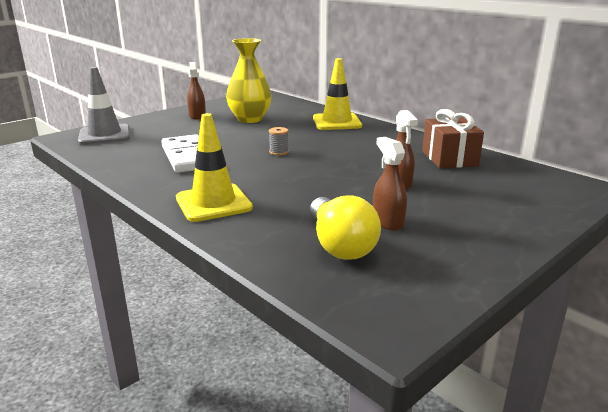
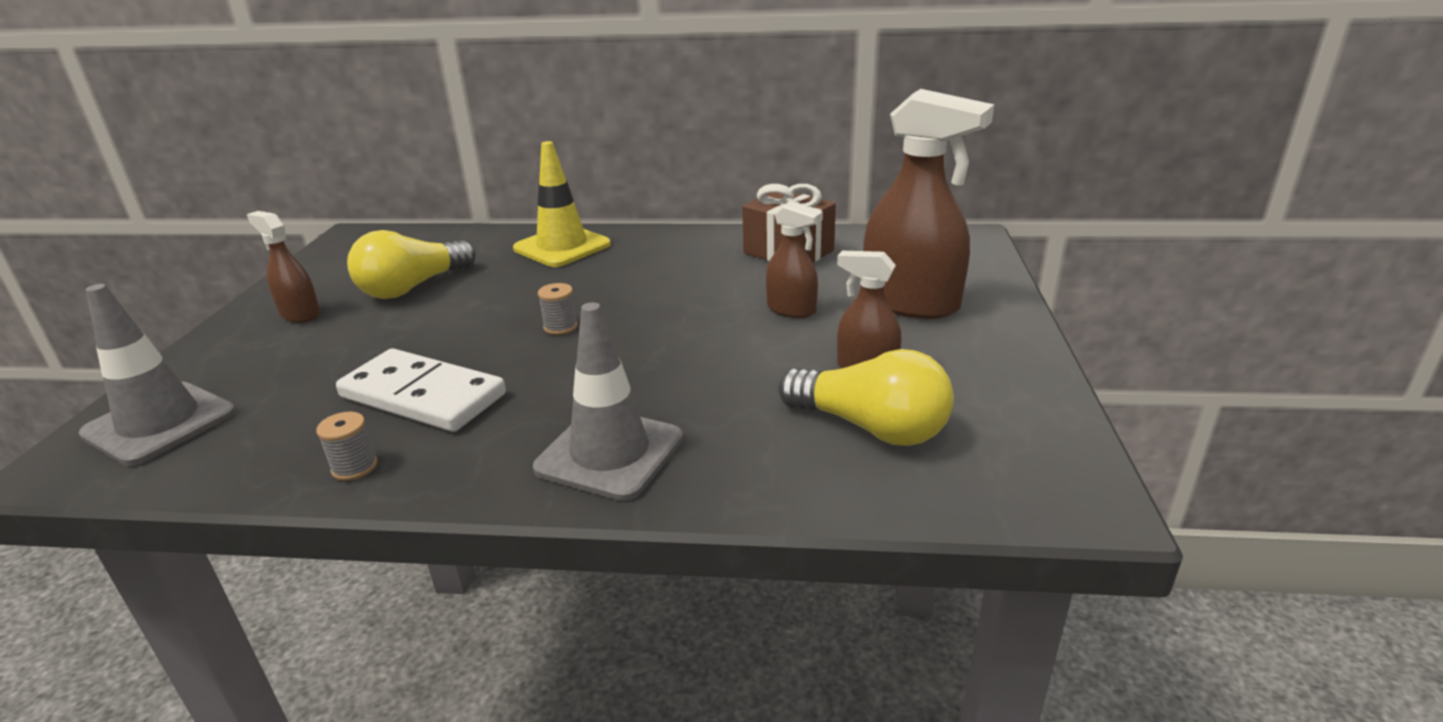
camera: 40 degrees left, 5 degrees up
(130, 170) = (354, 467): none -> grey spool
(213, 203) = (610, 453): yellow traffic cone -> grey traffic cone
(250, 119) = (413, 287): yellow vase -> yellow light bulb
(476, 205) = (911, 303): none -> brown spray bottle

